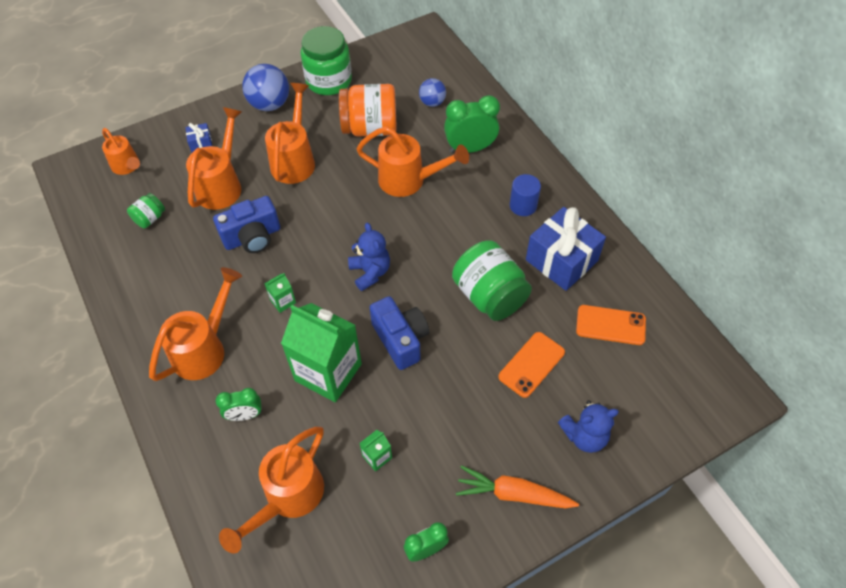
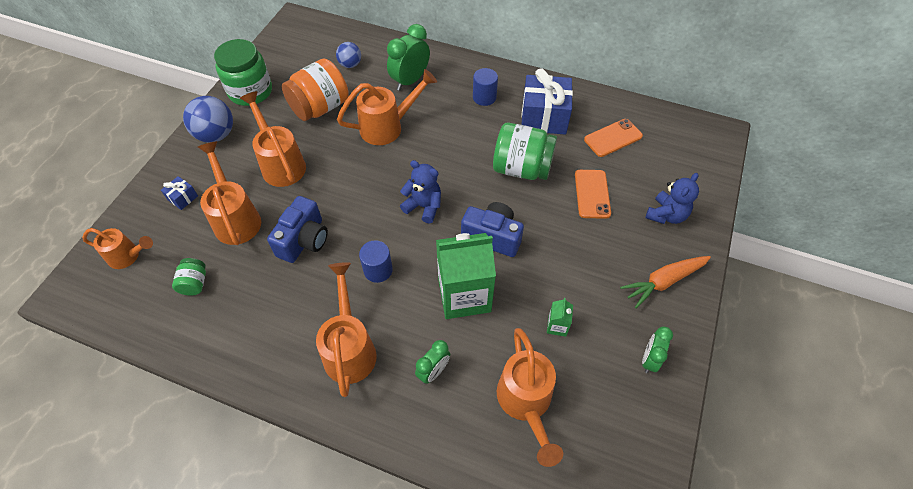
camera: 40 degrees left, 0 degrees up
(283, 301) = (378, 270): green carton -> blue cylinder

